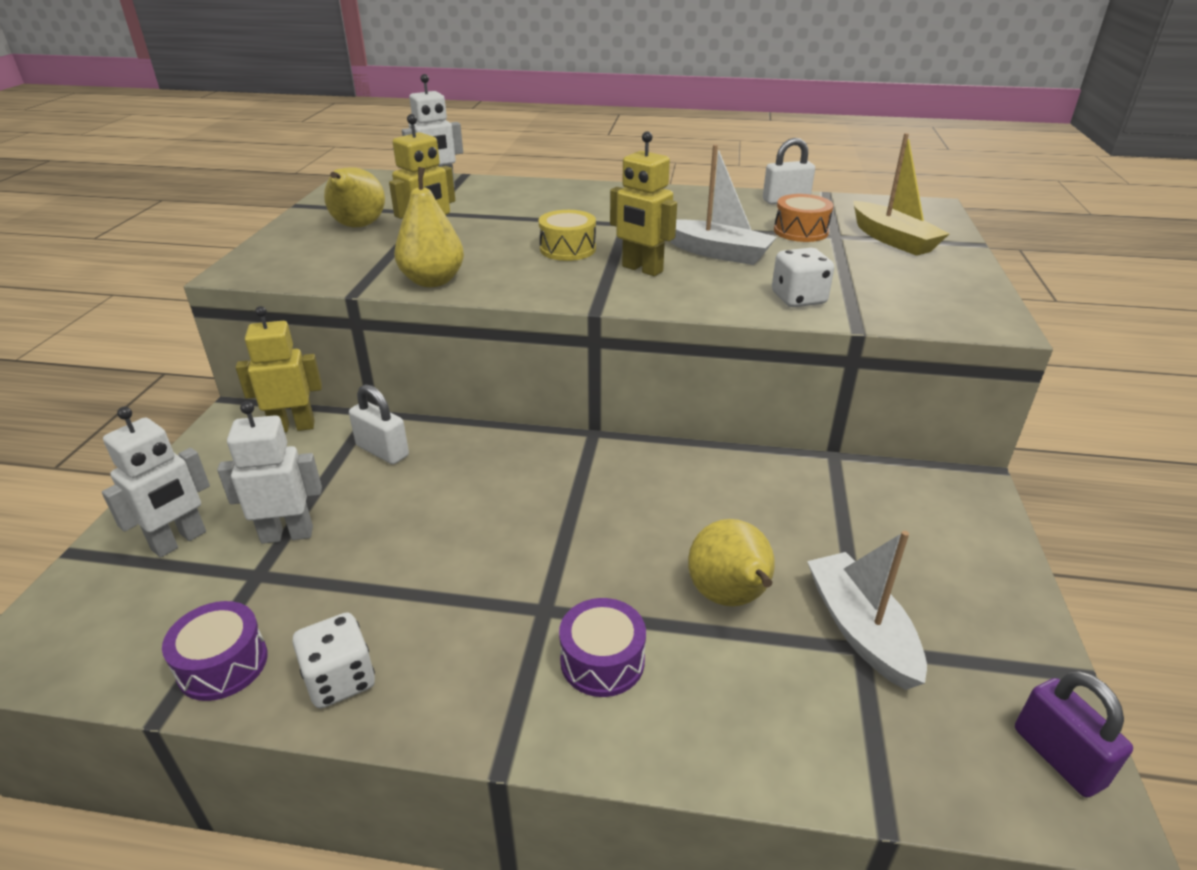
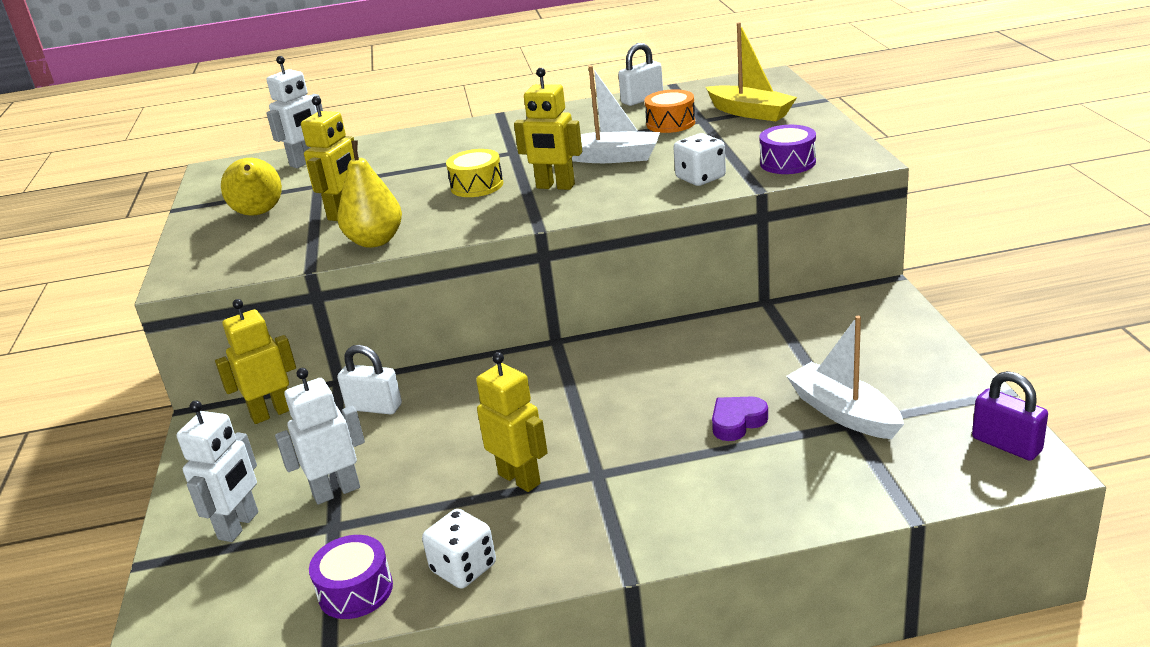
camera: 15 degrees left, 5 degrees down
(463, 585) = (520, 479): none -> yellow robot
(602, 661) = (663, 491): purple drum -> purple drum (787, 163)
(730, 597) = (737, 422): yellow pear -> purple heart

